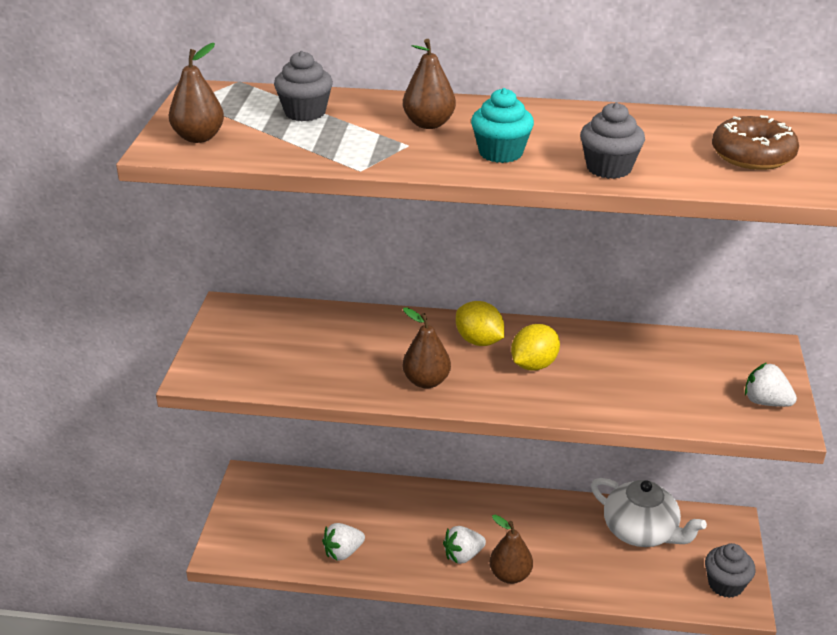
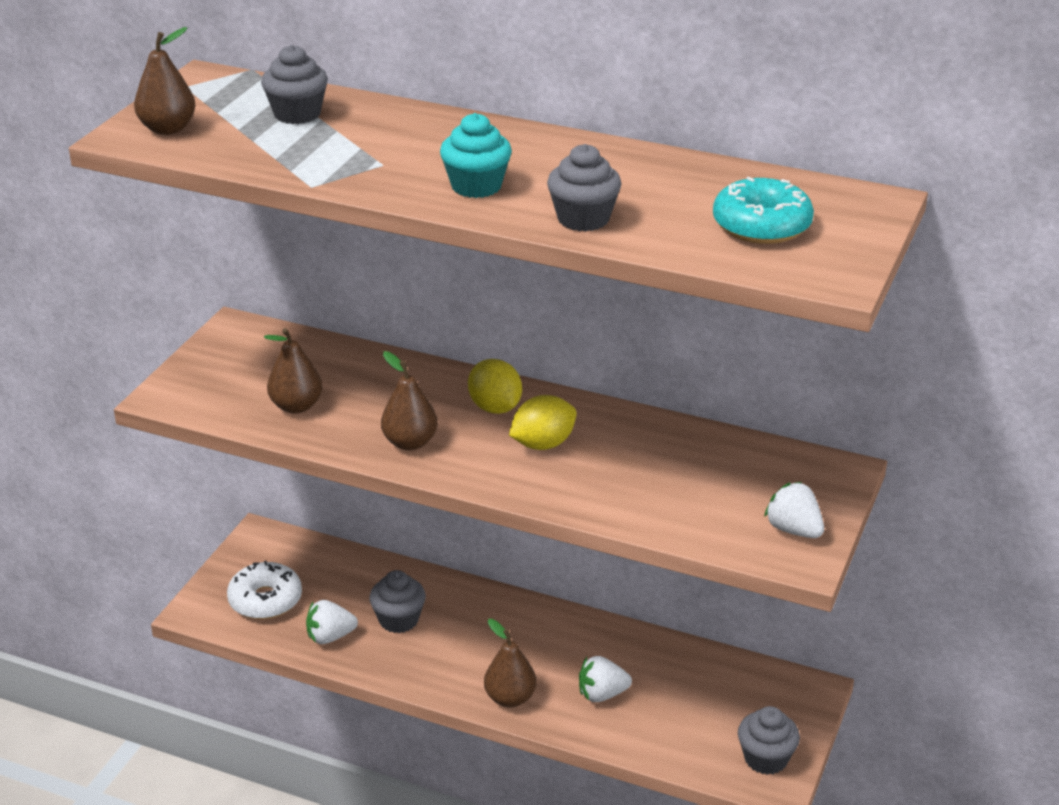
camera: 15 degrees right, 0 degrees up
(276, 531) = (265, 600): none -> white donut
(392, 527) = (398, 620): none -> grey cupcake
(429, 124) = (422, 143): brown pear -> brown pear (296, 406)
(463, 555) = (465, 666): white strawberry -> white strawberry (602, 694)
(641, 531) = (692, 679): white teapot -> none
(752, 155) = (761, 226): brown donut -> turquoise donut

